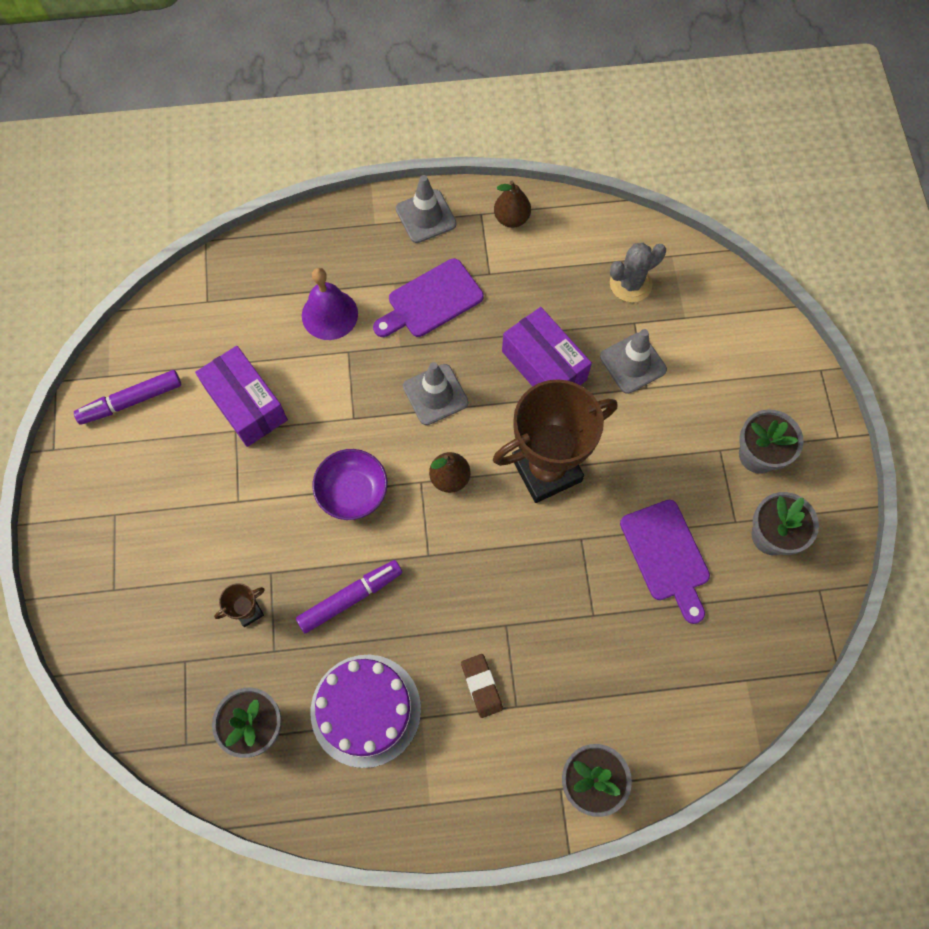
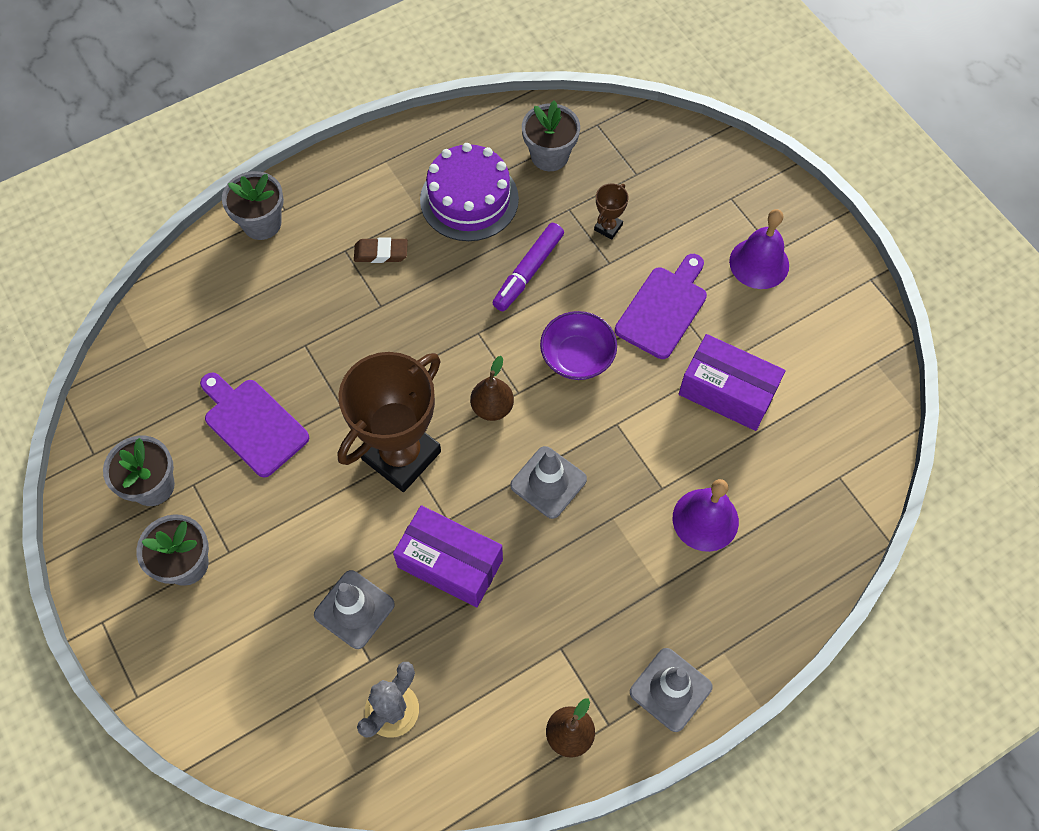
camera: 155 degrees right, 5 degrees down
(131, 401) = (836, 348): purple marker -> none
(137, 509) = (759, 263): none -> purple bell
(431, 301) = (607, 584): purple cutting board -> purple cutting board (663, 308)
(481, 686) = (381, 253): brown eraser -> brown eraser turned 45 degrees counterclockwise

